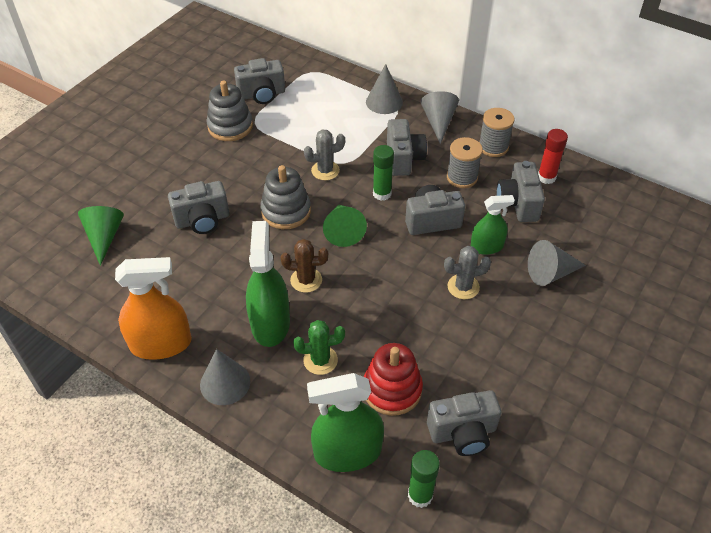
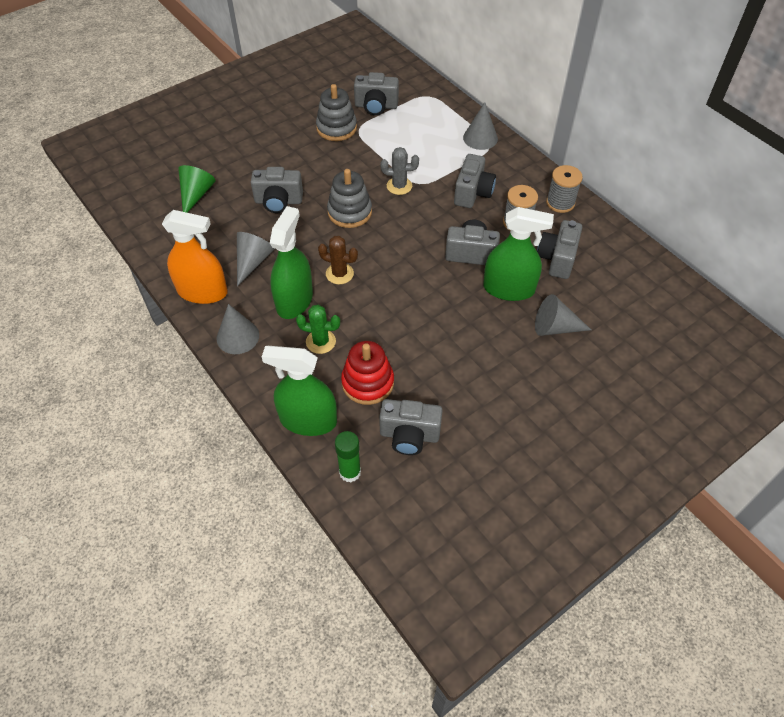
camera: 20 degrees right, 5 degrees up
(343, 231) = (390, 241): green cone -> none
(382, 194) = (438, 218): green glue stick -> none
(438, 122) = (521, 168): grey cone -> grey cone (253, 262)
(463, 287) = (470, 317): grey cactus -> none
(486, 247) = (509, 289): green spray bottle -> green spray bottle, size x1.64
(546, 177) = (596, 242): red glue stick -> none

